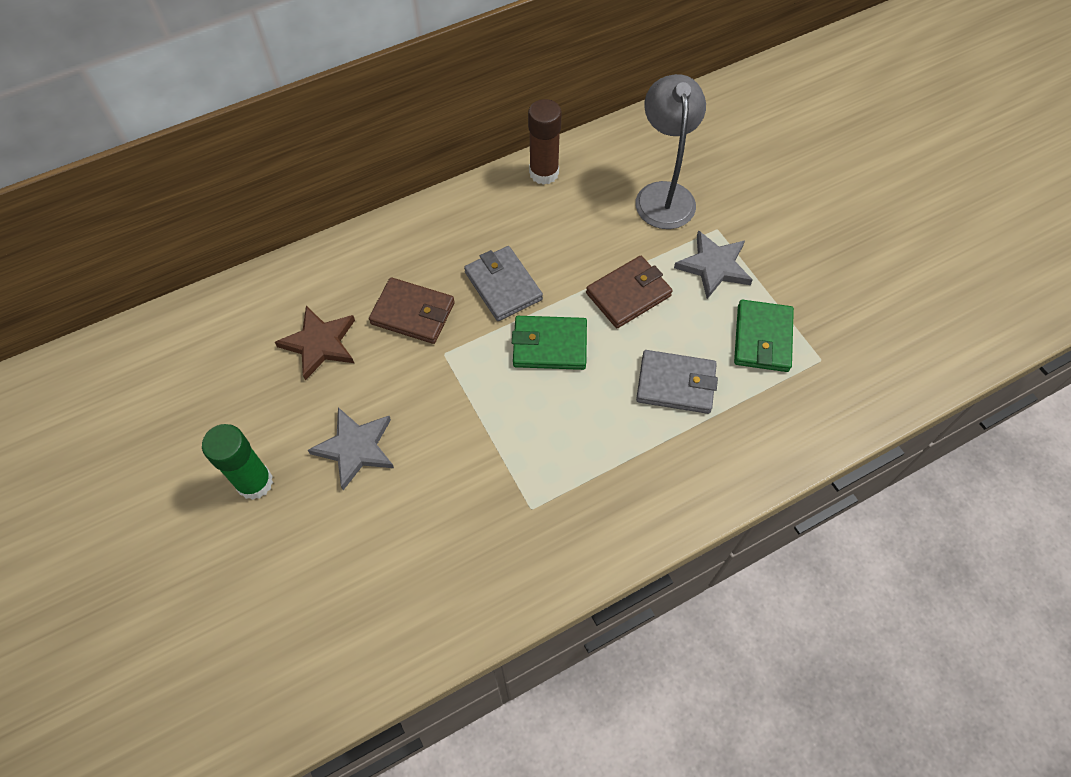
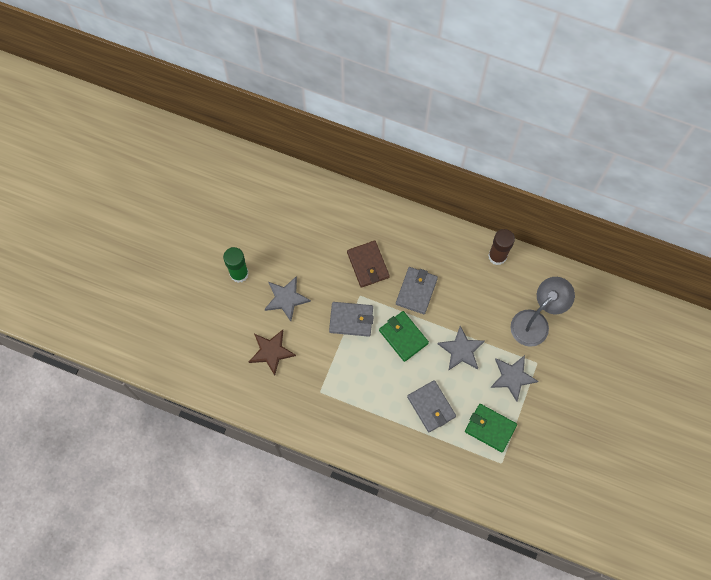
camera: 50 degrees right, 10 degrees up
(320, 344) = (319, 240): brown star -> brown star (271, 352)
(466, 389) = (351, 320): none -> grey wallet
(628, 294) = (461, 350): brown wallet -> grey star
(762, 338) = (490, 428): green wallet -> green wallet turned 60 degrees clockwise

